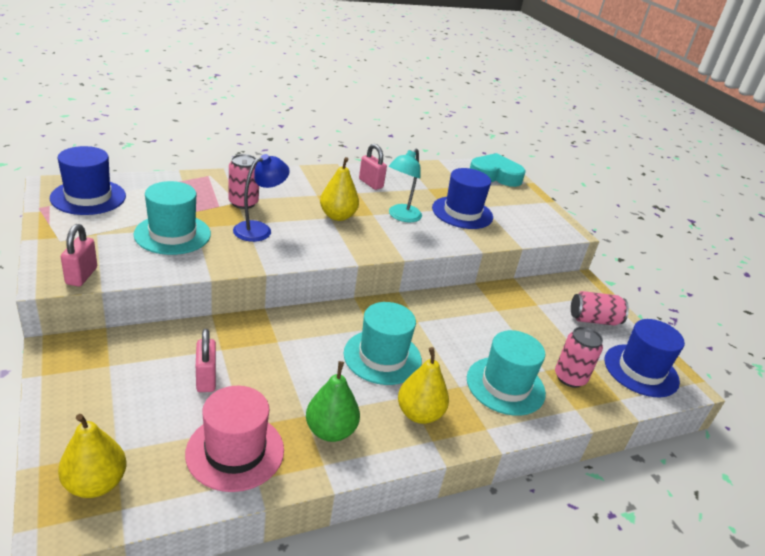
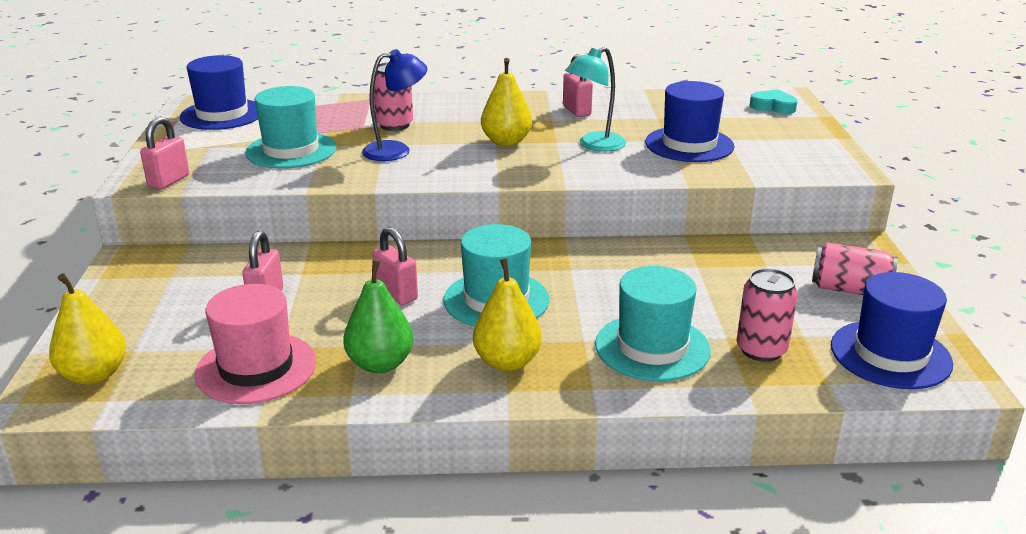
camera: 25 degrees right, 5 degrees down
(307, 361) = (396, 294): none -> pink padlock
(495, 175) = (773, 107): turquoise heart -> turquoise heart, size x0.57

